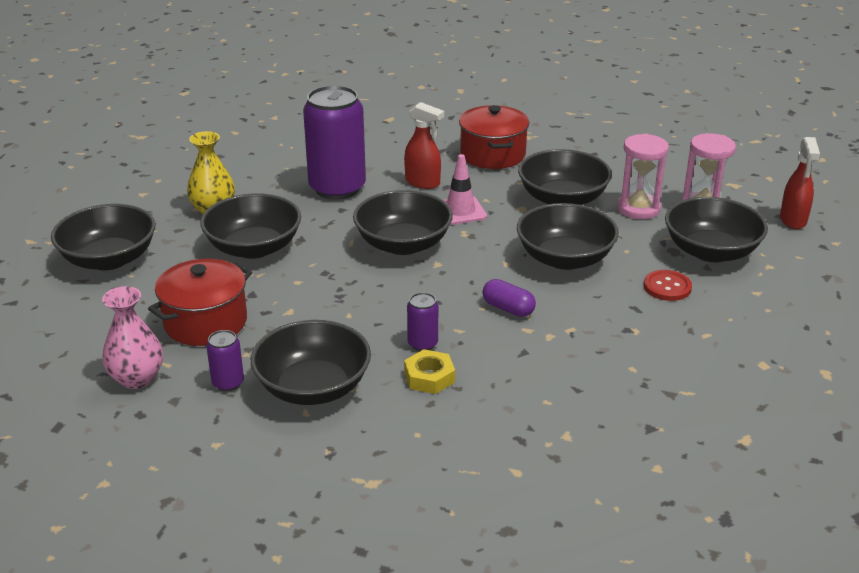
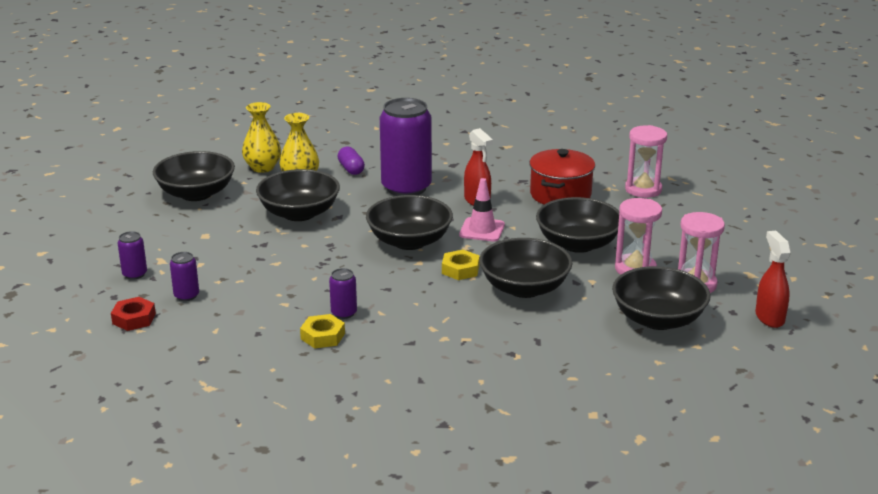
camera: 30 degrees right, 5 degrees down
(137, 378) = (134, 274): pink vase -> purple can
(156, 208) = (262, 167): none -> yellow vase
(194, 433) = (134, 319): none -> red nut
(205, 322) = (214, 253): red pot -> none
(313, 387) = (237, 316): black bowl -> none
(485, 258) = (460, 269): none -> yellow nut
(508, 308) = (435, 309): purple capsule -> purple capsule (351, 169)
(559, 130) = (643, 189): none -> pink hourglass
(667, 287) = (584, 334): red button -> none
(793, 220) = (769, 317): red spray bottle -> red spray bottle turned 135 degrees clockwise

